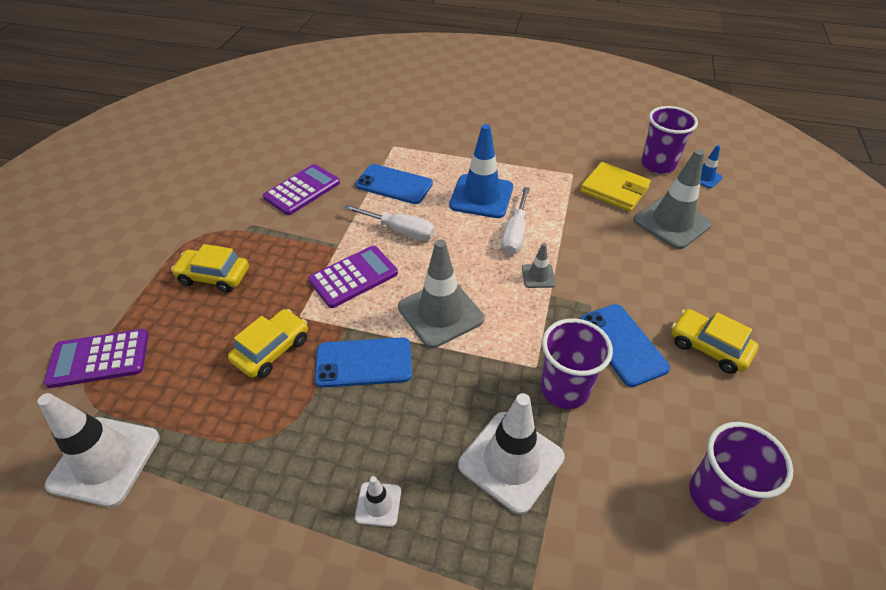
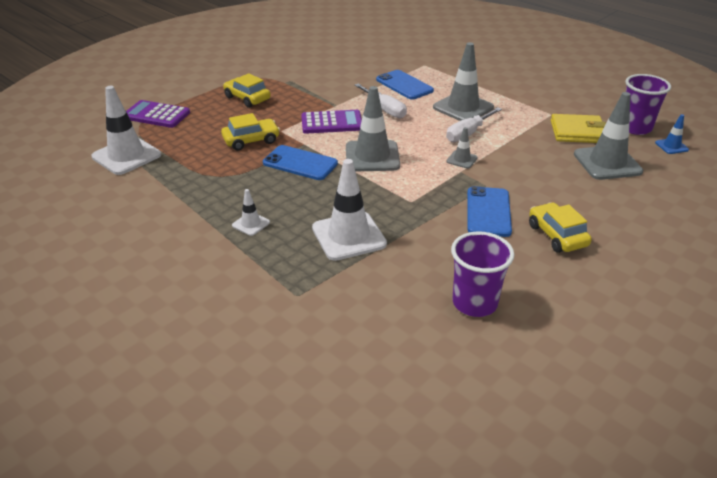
camera: 30 degrees right, 10 degrees down
(302, 190) = (338, 72): purple calculator -> none
(481, 196) = (463, 108): blue traffic cone -> grey traffic cone
(564, 389) = (420, 218): purple cup -> none
(614, 190) = (577, 132): yellow wallet -> yellow wallet turned 60 degrees counterclockwise

